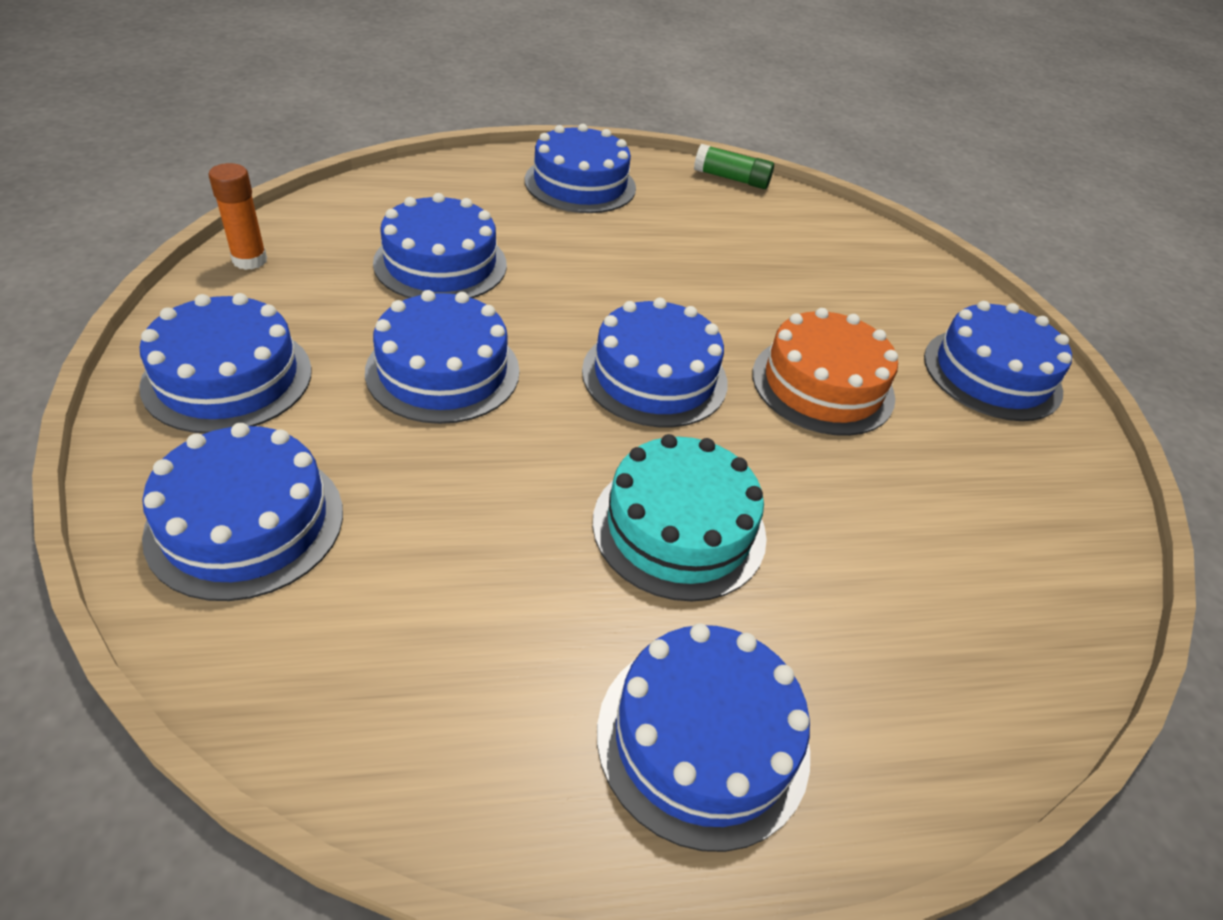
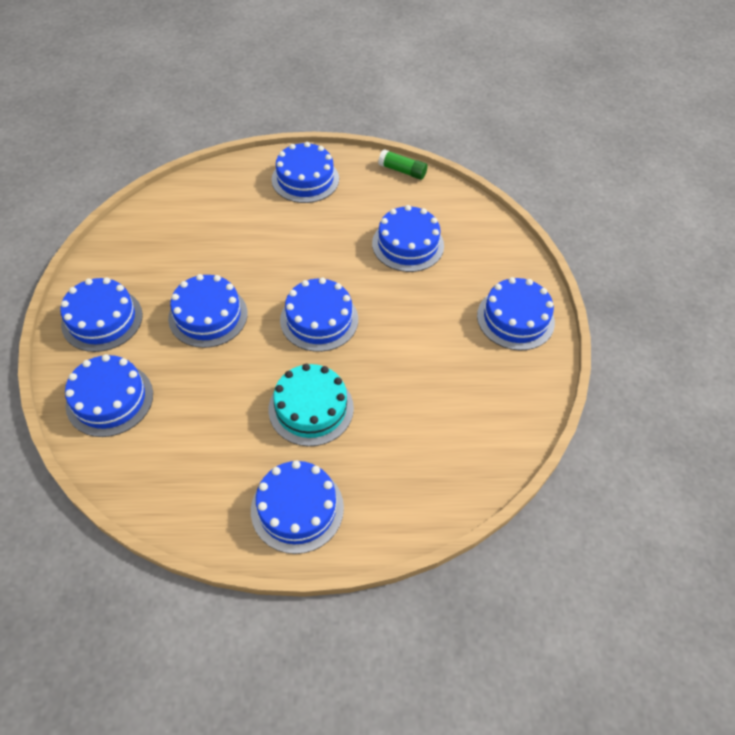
camera: 10 degrees right, 10 degrees up
(250, 260) = (113, 243): orange glue stick -> none
(440, 264) = (215, 243): blue cake -> blue cake (408, 244)
(823, 385) = (412, 325): orange cake -> none

